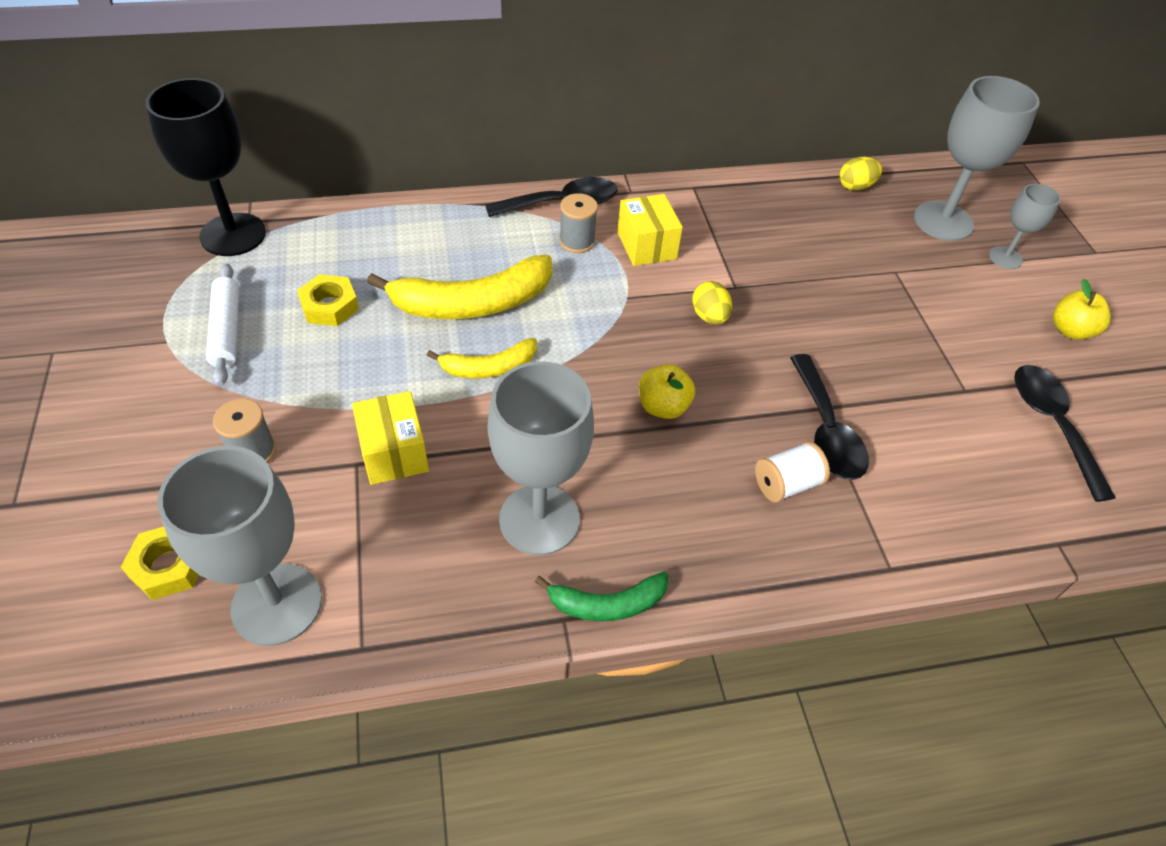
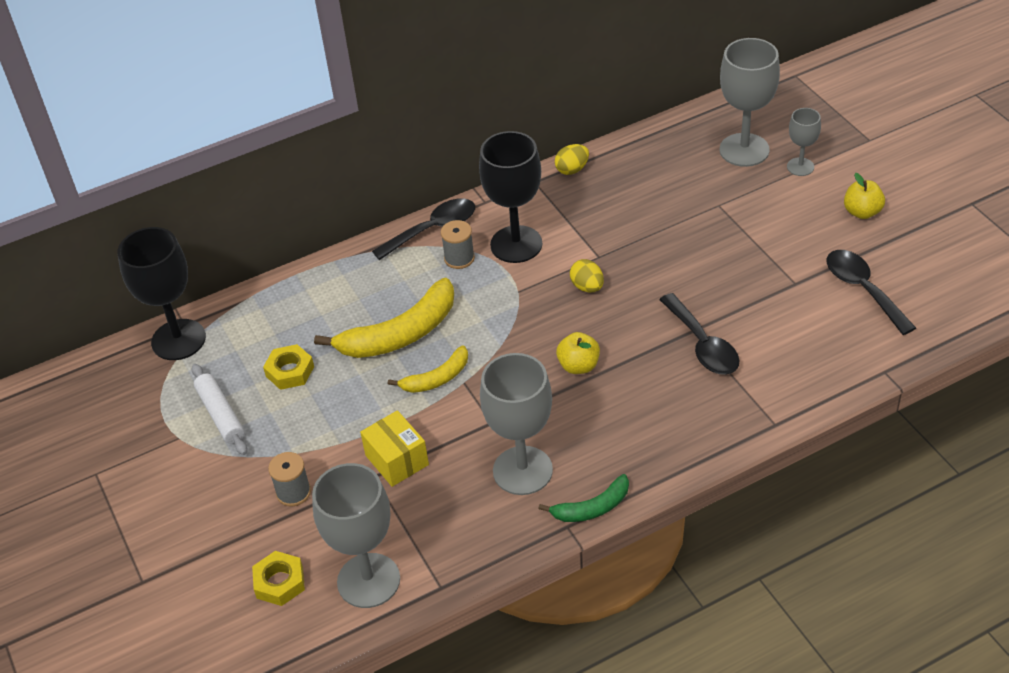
camera: 10 degrees left, 5 degrees down
(646, 245) = (516, 244): yellow box -> black goblet
(786, 484) = (686, 392): white spool -> none
(855, 187) = (665, 141): yellow egg -> yellow egg (572, 169)

